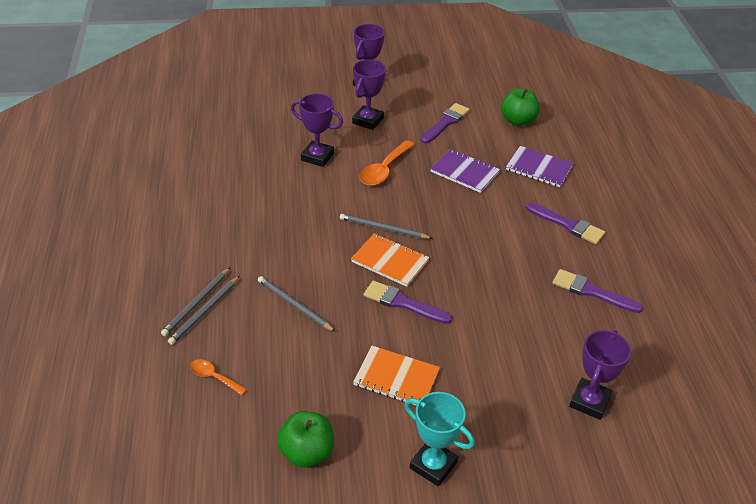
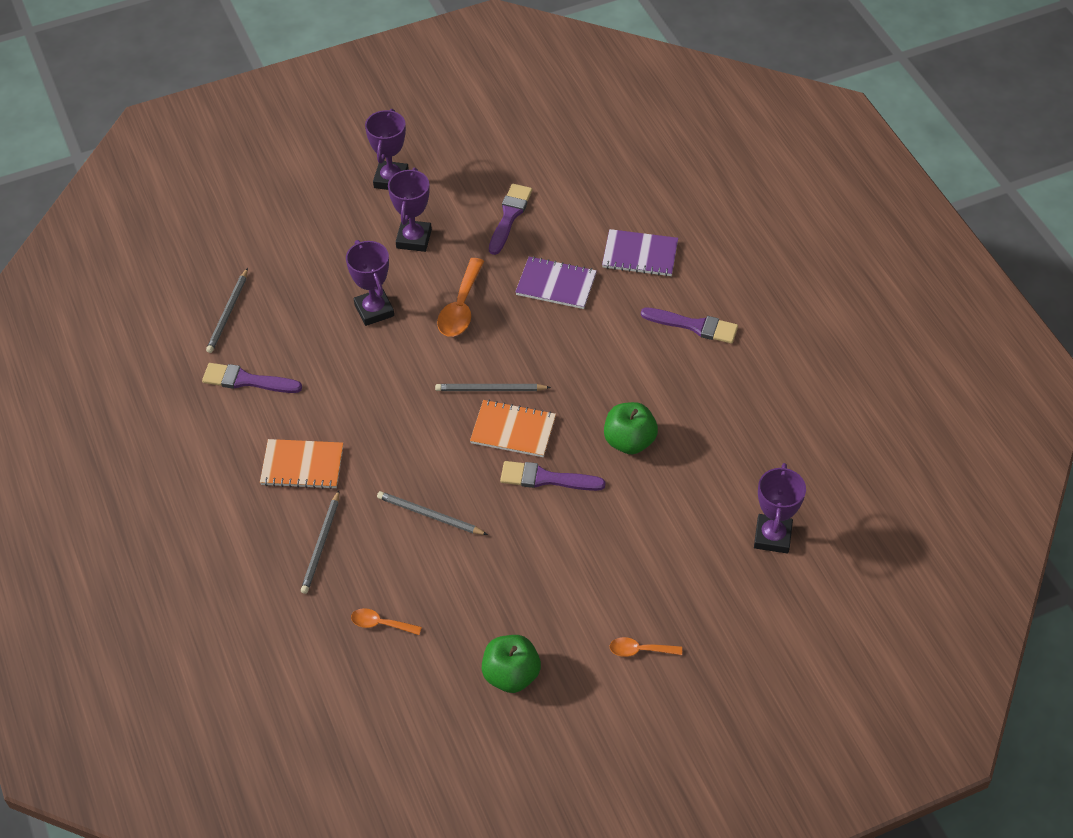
camera: 15 degrees left, 10 degrees up
(204, 312) = (335, 552): grey pencil -> grey pencil (228, 313)
(317, 157) = (374, 310): purple trophy -> purple trophy turned 60 degrees clockwise
(396, 378) = (570, 568): orange notebook -> orange notebook (302, 465)
(433, 465) = (640, 650): turquoise trophy -> orange spoon
(518, 120) = (595, 189): green apple -> green apple (629, 441)
(591, 291) = (742, 406): purple brush -> purple brush (247, 380)

